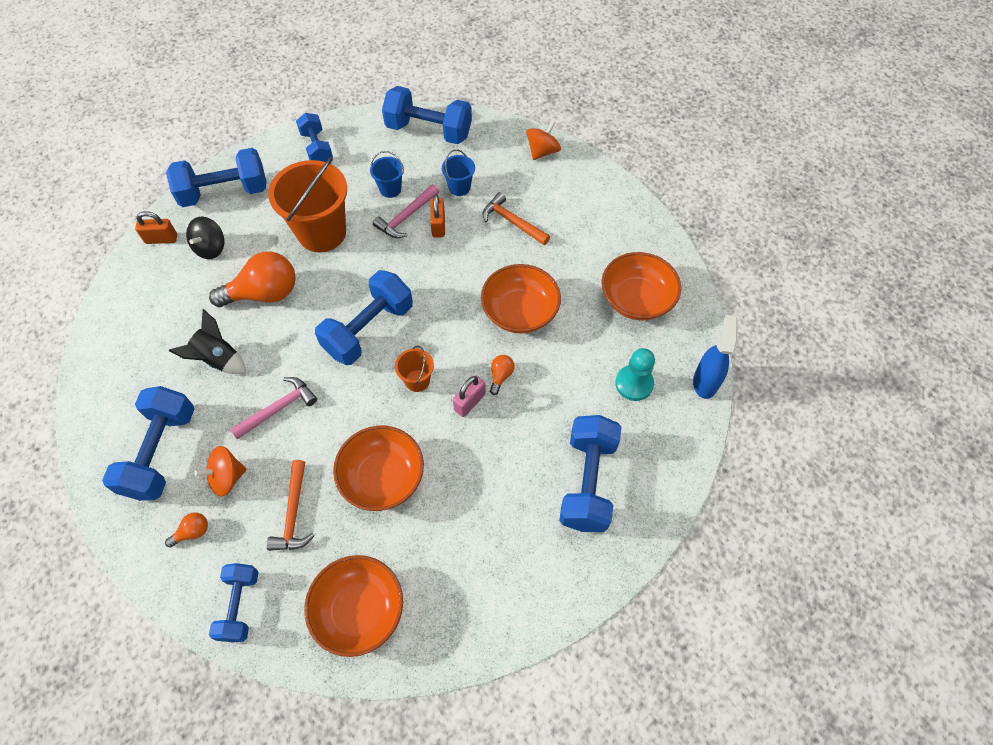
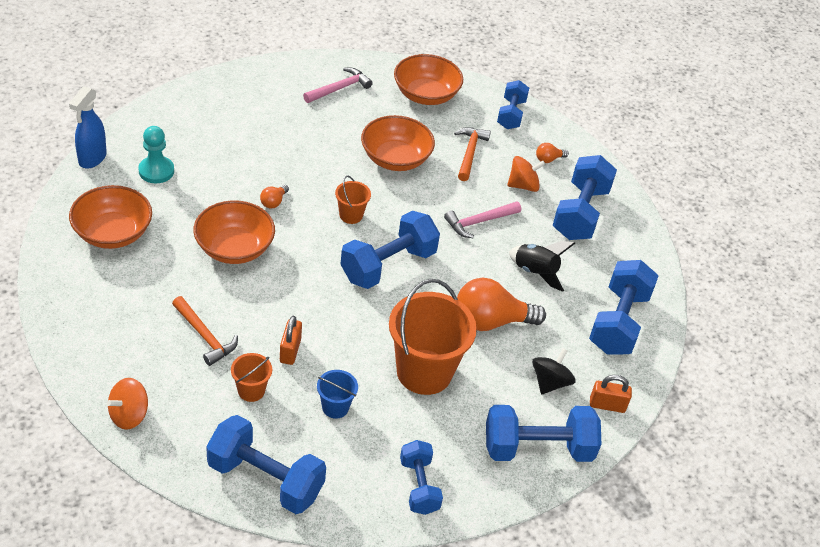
camera: 175 degrees left, 15 degrees down
(406, 217) = (324, 368): pink hammer -> pink hammer (339, 88)
(459, 187) = (251, 390): blue bucket -> orange bucket
(469, 402) = (308, 190): pink padlock -> none
(587, 482) = (231, 121): blue dumbbell -> blue dumbbell (618, 322)

